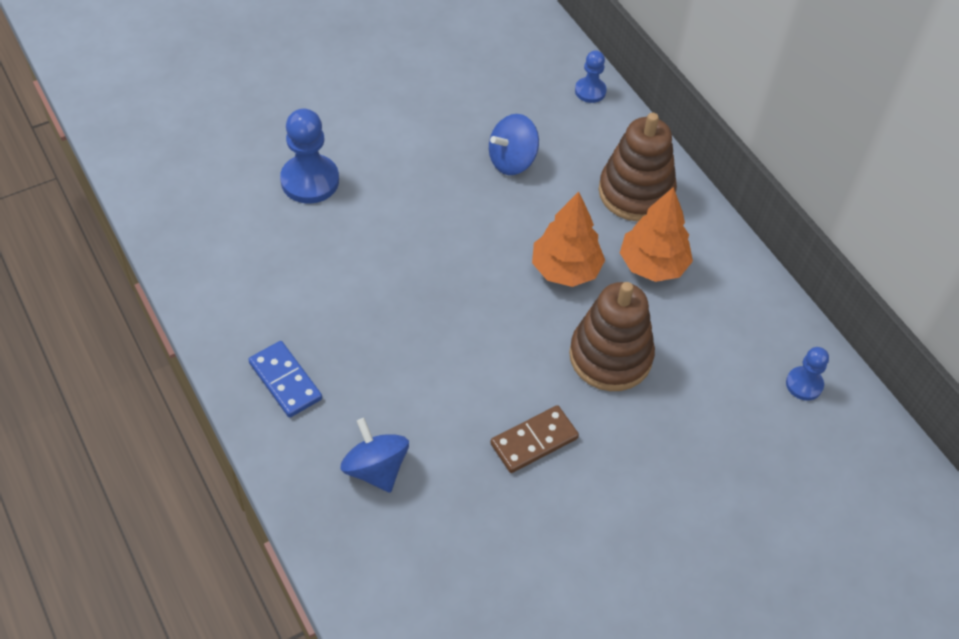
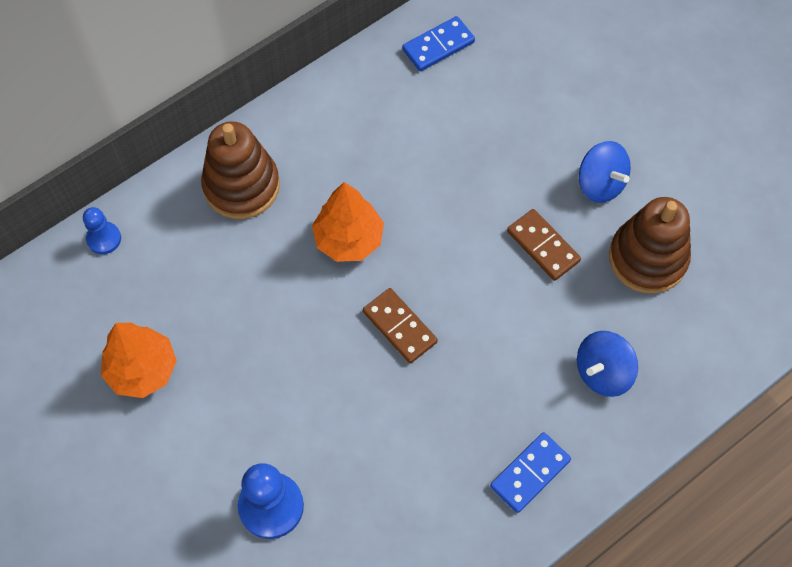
camera: 95 degrees left, 10 degrees up
(462, 298) = (400, 327): none -> brown domino
(512, 160) = (214, 304): blue spinning top -> blue spinning top (600, 184)
(610, 356) = (441, 193): brown stacking toy -> brown stacking toy (647, 258)
(653, 265) = (330, 166): orange tree -> orange tree (142, 370)
(804, 384) = (438, 46): blue pawn -> blue domino

